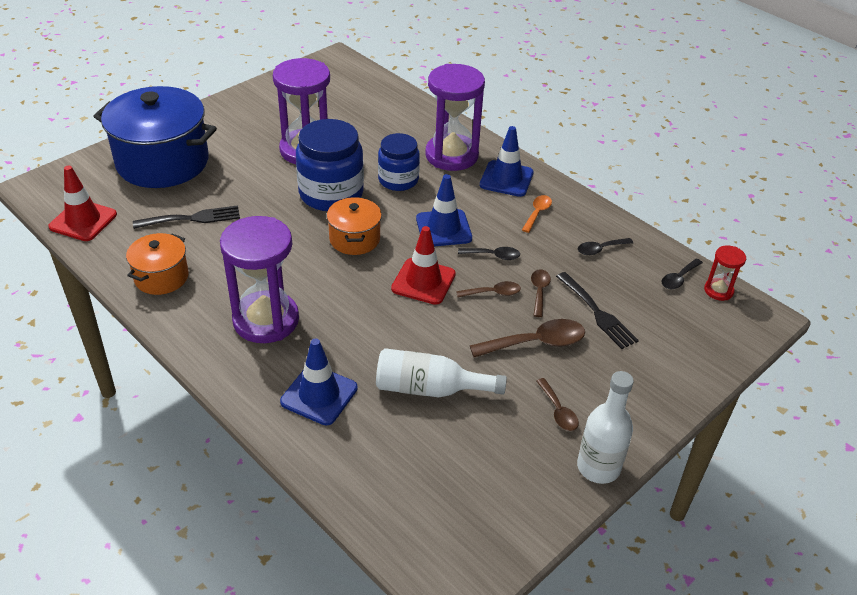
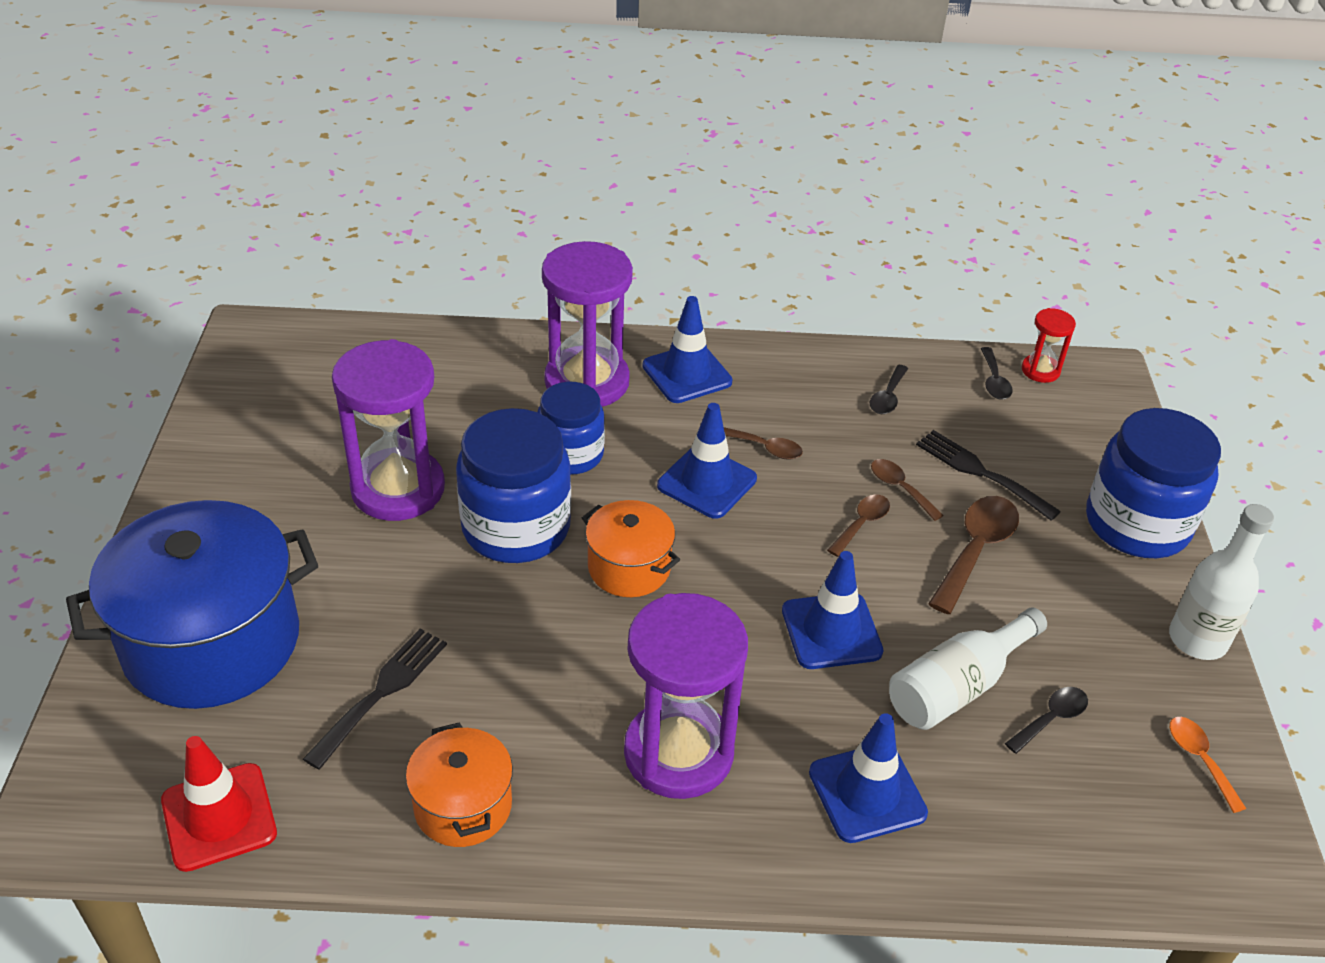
camera: 45 degrees left, 0 degrees up
(405, 324) = (831, 631): none -> blue traffic cone
(423, 281) = (777, 564): red traffic cone -> none
(493, 256) = (802, 478): black spoon -> black spoon (1051, 718)
(537, 213) = (774, 395): orange spoon -> orange spoon (1199, 759)
(558, 411) = (1092, 610): brown spoon -> brown spoon (765, 448)
(597, 313) = (980, 472): black fork -> black fork turned 150 degrees counterclockwise
(654, 394) = (1136, 524): none -> blue jar

